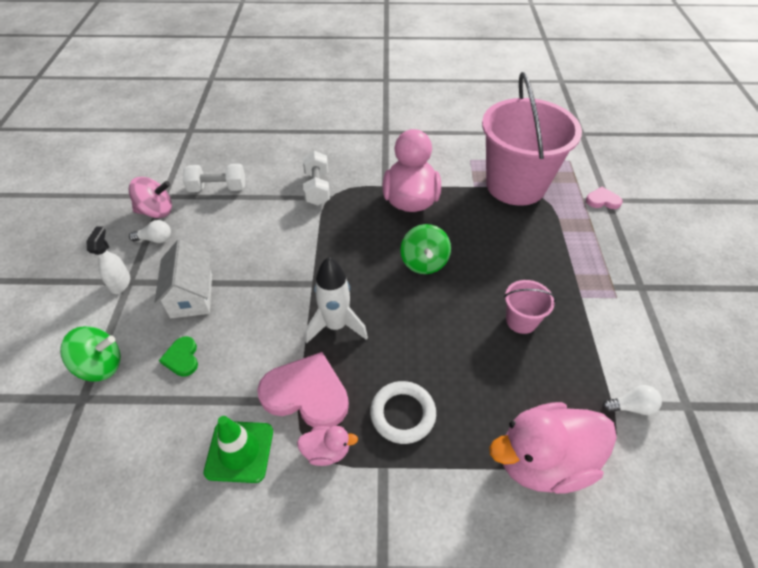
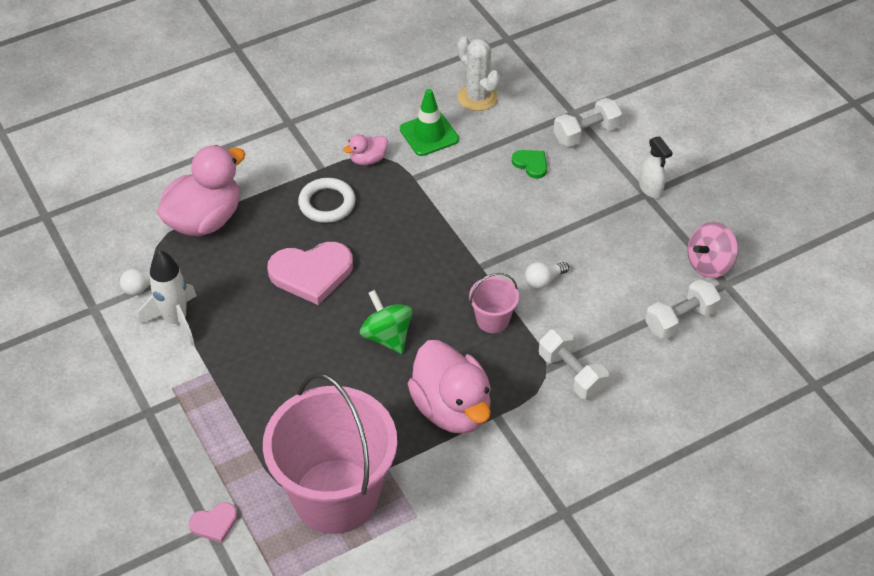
camera: 150 degrees right, 0 degrees up
(100, 366) = (586, 133): green spinning top -> white dumbbell
(145, 478) = (477, 97): none -> white cactus
(155, 239) = (672, 238): white light bulb -> white light bulb (544, 280)
(191, 296) = (577, 208): white house -> none
(306, 393) = (411, 184): pink heart -> pink heart (311, 273)
(336, 325) = (428, 241): white rocket -> white rocket (176, 321)
(521, 320) = (261, 319): pink bucket -> pink bucket (492, 320)

